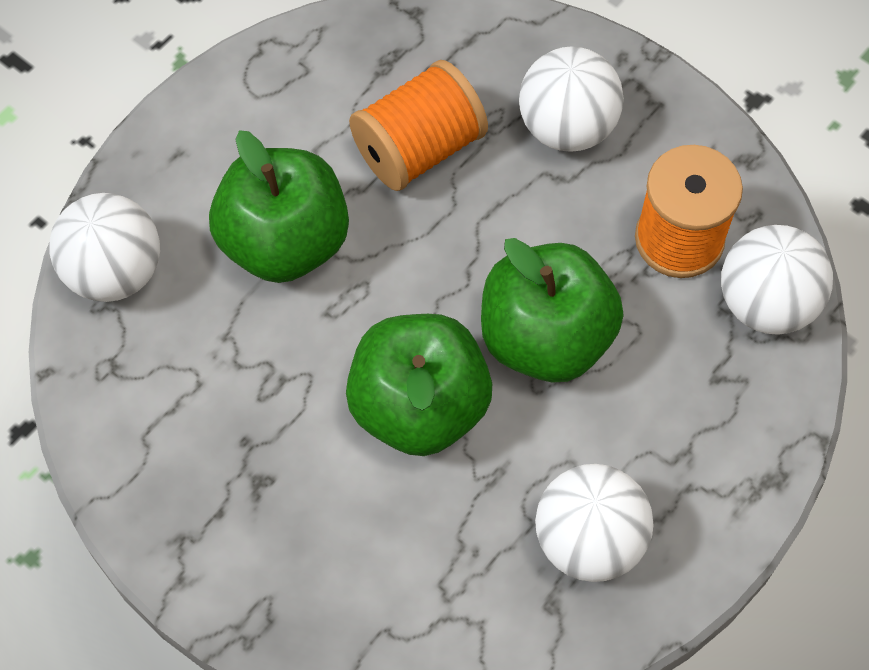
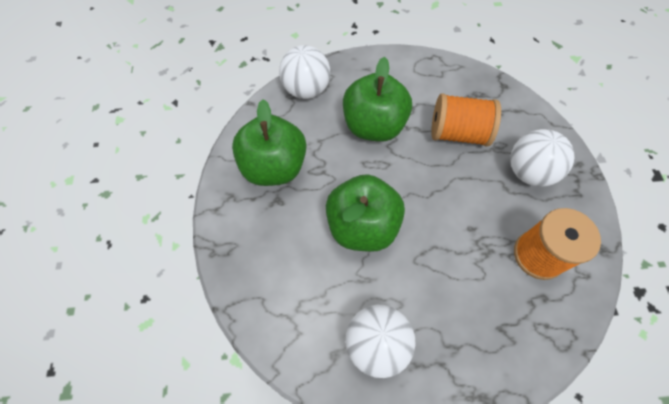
camera: 45 degrees right, 0 degrees up
(545, 338) = (439, 244): green apple -> green apple (274, 167)
(766, 303) = (556, 317): white ball -> none

